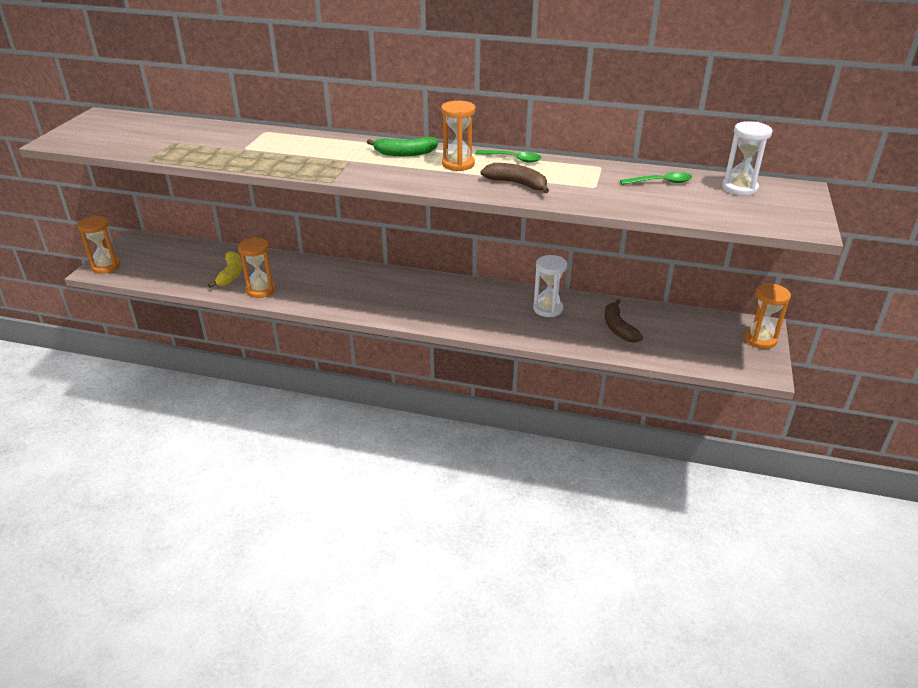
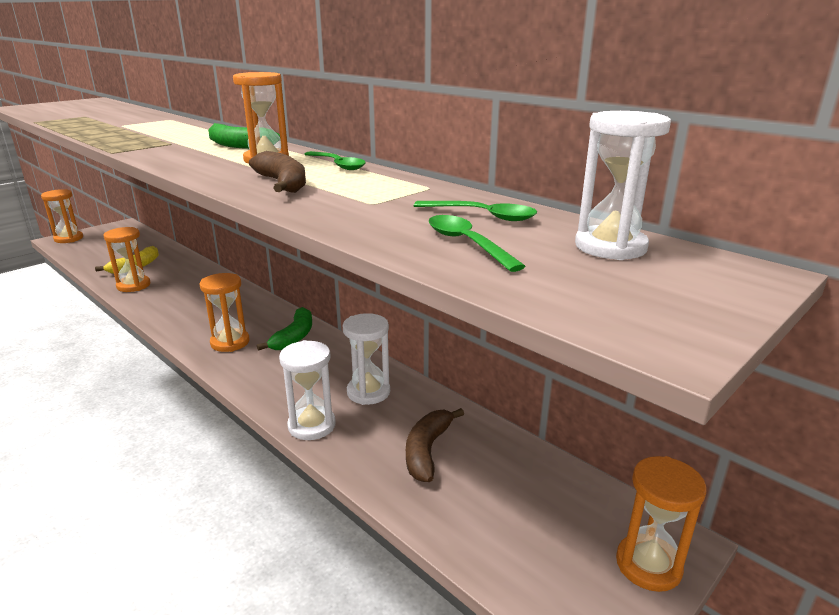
camera: 30 degrees right, 10 degrees down
(414, 308) = (230, 342): none -> orange hourglass
(452, 290) = (294, 337): none -> green banana
(541, 337) = (312, 425): none -> white hourglass
(683, 202) = (467, 244): none -> green spoon

